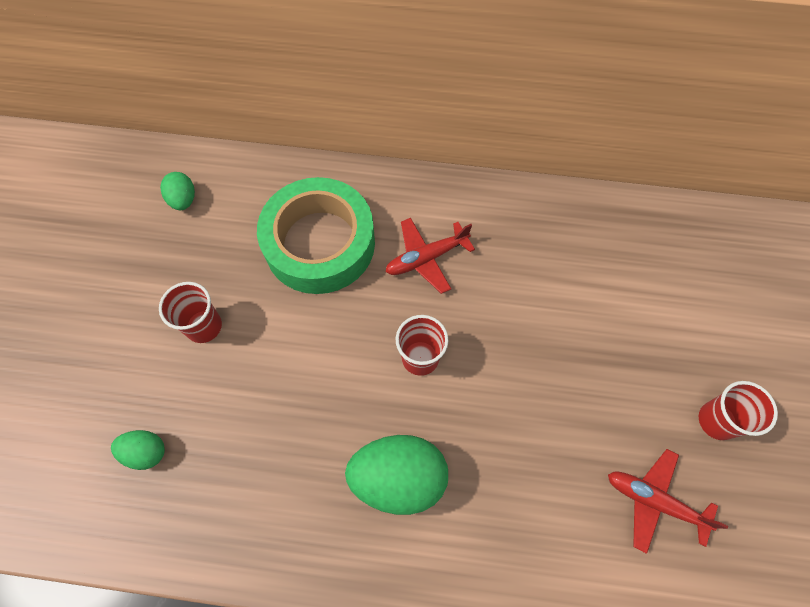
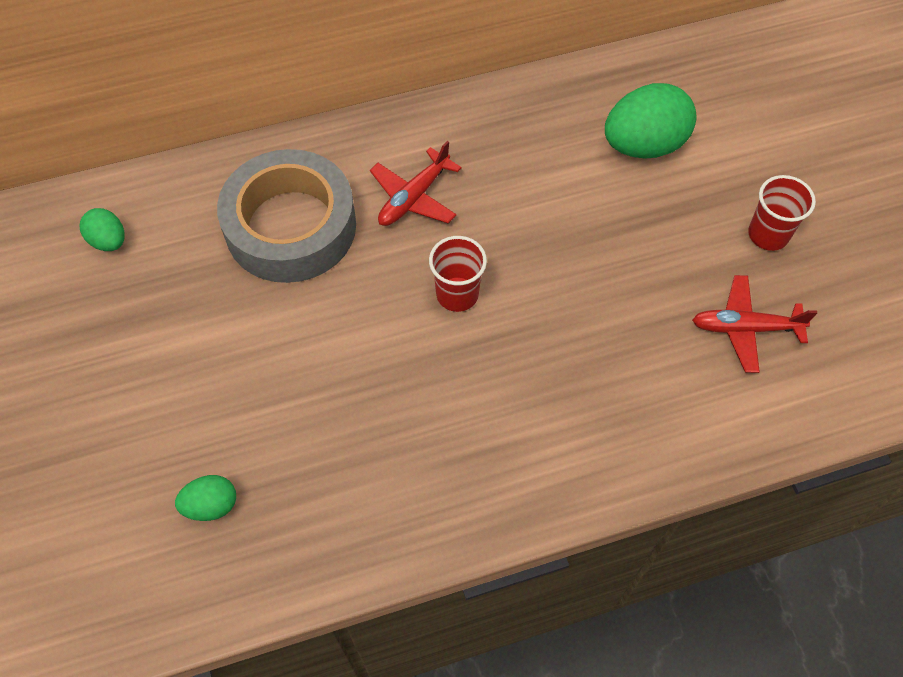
camera: 25 degrees left, 5 degrees down
(204, 326) = (206, 358): red cup -> none
(319, 243) = (291, 226): green tape -> grey tape
(398, 478) = (493, 413): green egg -> green egg (644, 145)

